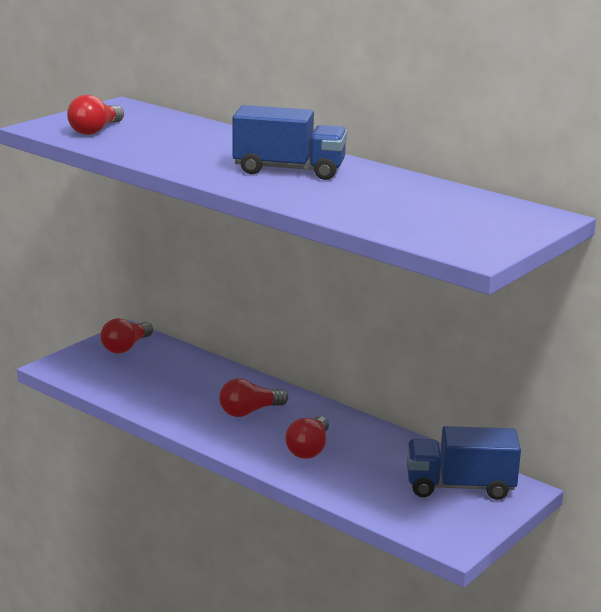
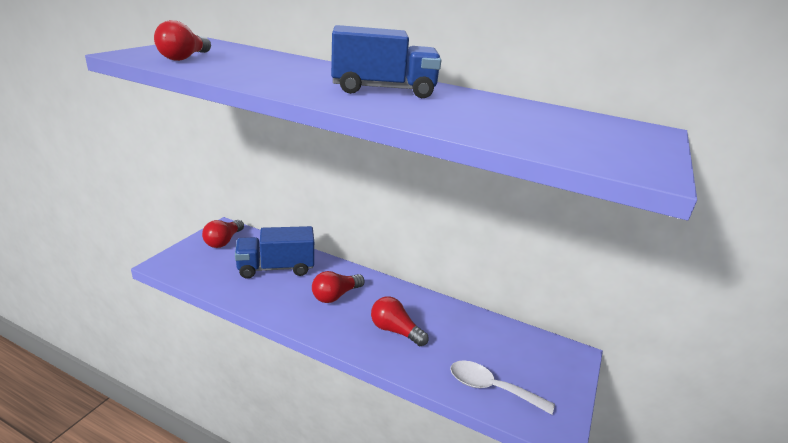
camera: 15 degrees left, 5 degrees up
(309, 449) = (395, 330): red light bulb -> red light bulb turned 120 degrees clockwise
(398, 506) = (491, 388): none -> white spoon
(460, 486) = (528, 357): blue truck -> blue truck (276, 268)

